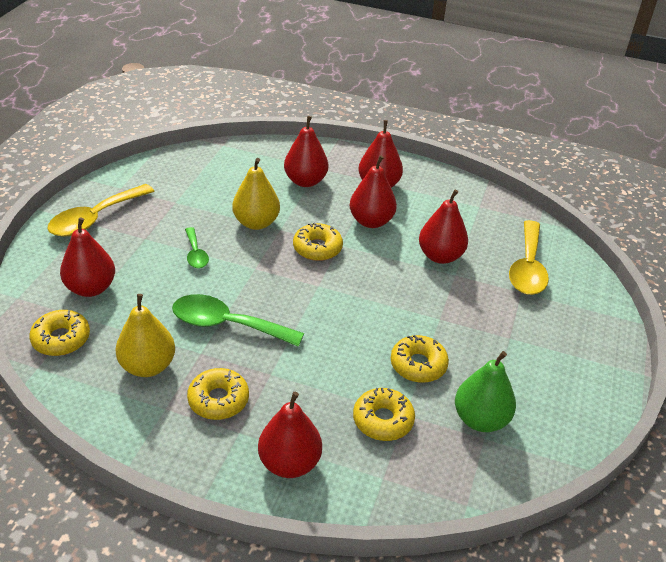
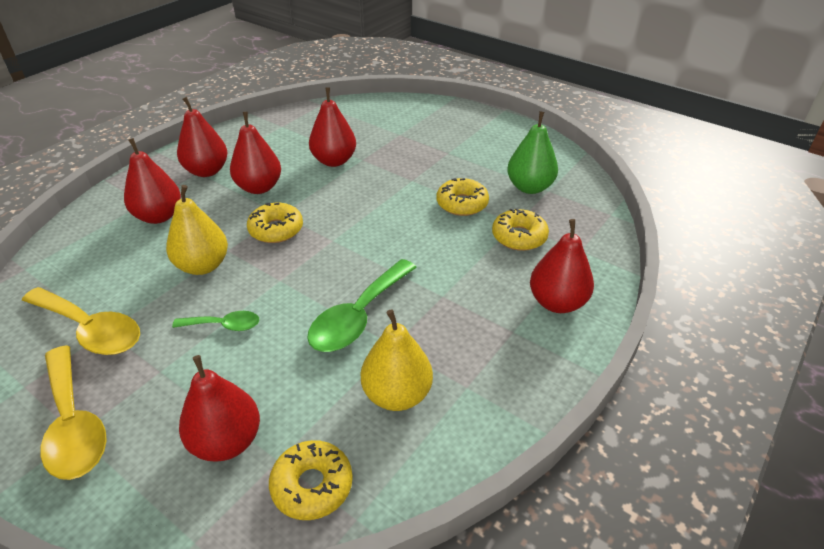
camera: 70 degrees left, 0 degrees up
(218, 400) = (466, 340): yellow donut -> none
(527, 268) = (373, 124): yellow spoon -> yellow spoon (91, 329)

